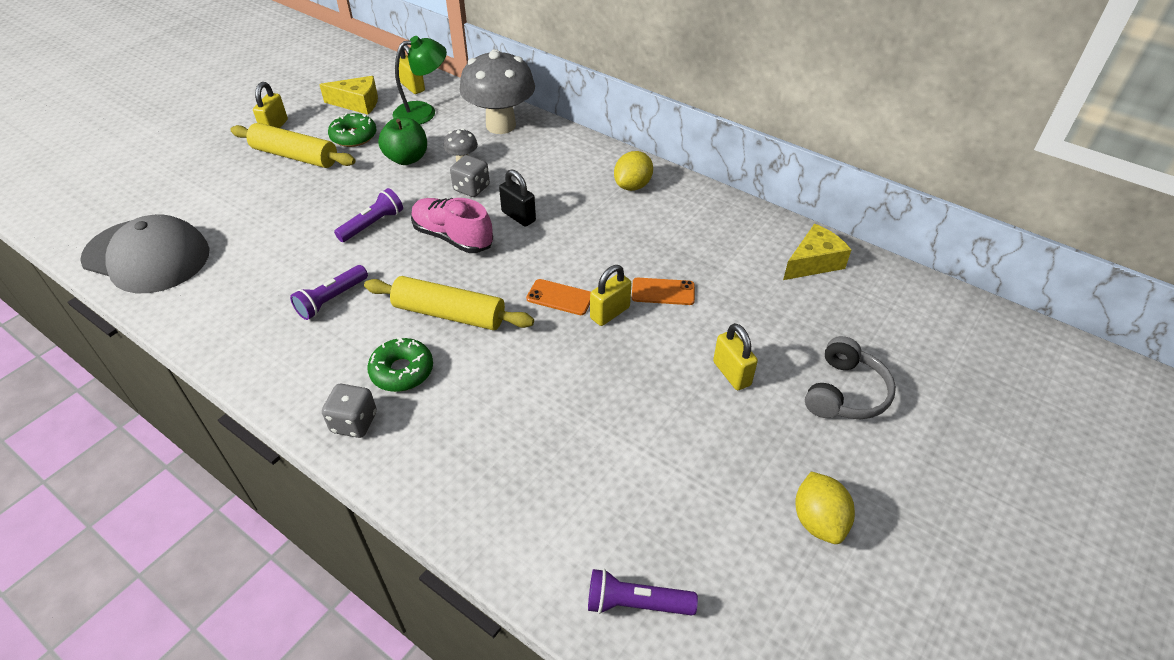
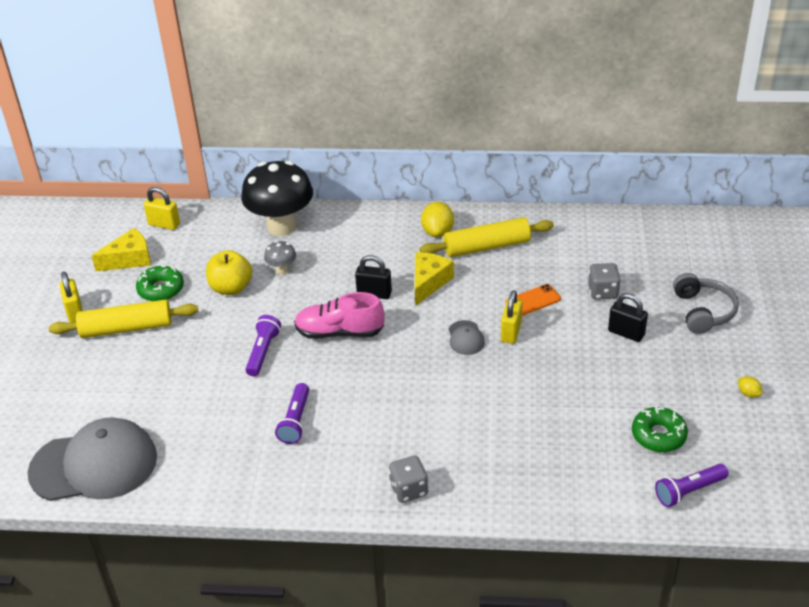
camera: 30 degrees left, 5 degrees down
(402, 371) = (405, 441): green donut -> green donut (658, 435)
(407, 158) = (231, 288): green apple -> yellow apple
(423, 112) = (200, 242): green lamp -> none
(449, 314) = (397, 387): yellow rolling pin -> yellow rolling pin (487, 246)
(471, 188) = (313, 288): grey dice -> grey dice (603, 292)
(501, 125) = (281, 226): grey mushroom -> black mushroom
(560, 297) = (465, 338): orange phone -> grey cap
(731, 373) = (626, 333): yellow padlock -> black padlock
(813, 262) = (614, 234): yellow cheese -> yellow cheese (429, 282)
(818, 521) = (748, 393): yellow lemon -> yellow lemon, size x0.52

